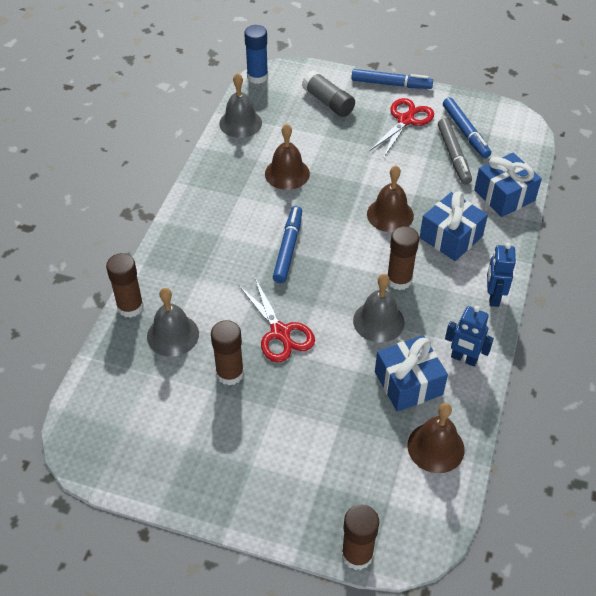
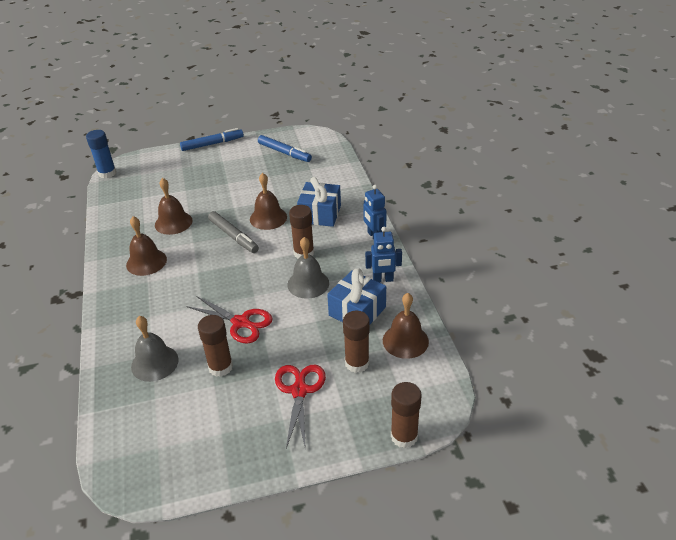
camera: 30 degrees left, 10 degrees down
(130, 307) = (104, 360): brown glue stick -> brown glue stick (357, 363)
(232, 211) = (146, 262): none -> brown bell
(240, 123) = (114, 205): grey bell -> none
(288, 248) = (208, 268): blue marker -> none
(328, 102) = (173, 169): grey glue stick -> none
(405, 120) = (238, 160): red scissors -> red scissors (299, 391)
(453, 155) = (286, 168): grey marker -> grey marker (233, 236)
(504, 195) = (337, 178): blue gift -> none

